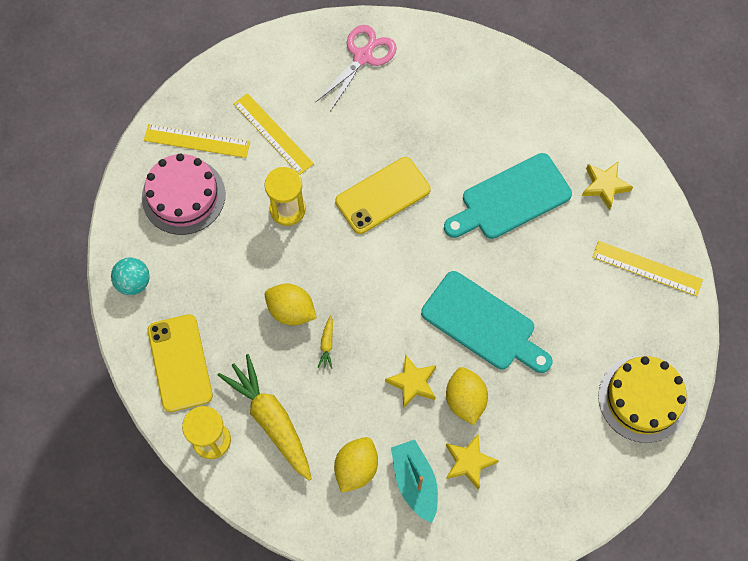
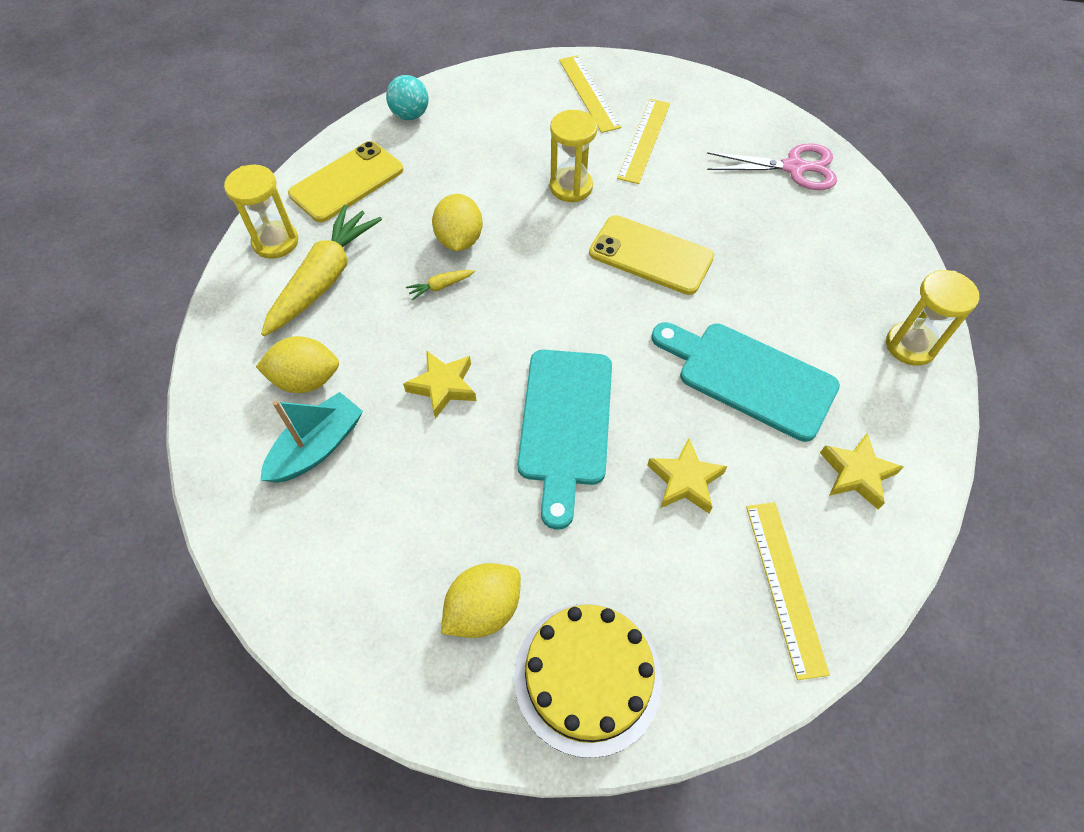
camera: 60 degrees right, 10 degrees down
(183, 196) = (524, 109): pink cake -> none
(465, 400) = (453, 451): yellow lemon -> yellow lemon (483, 609)
(468, 462) = (373, 494): yellow star -> yellow star (685, 480)
(541, 95) = (910, 345): none -> yellow hourglass

